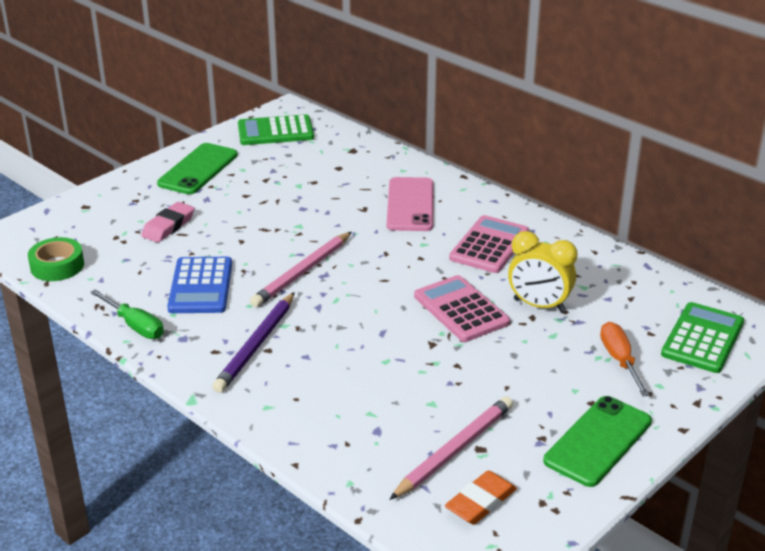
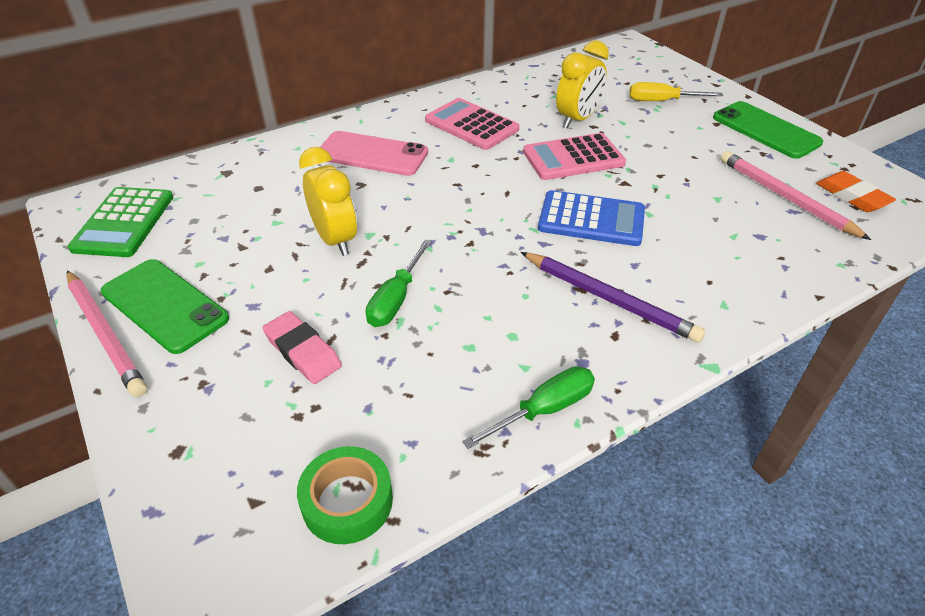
camera: 75 degrees left, 10 degrees up
(200, 286) = (470, 333): blue calculator -> blue calculator (591, 219)
(228, 250) = (396, 299): none -> green screwdriver
(286, 213) = (335, 240): none -> yellow clock
(302, 272) = (471, 245): pink pencil -> pink pencil (105, 334)
(619, 360) = (661, 101): orange screwdriver -> yellow screwdriver
(702, 338) = (638, 66): green calculator -> none

